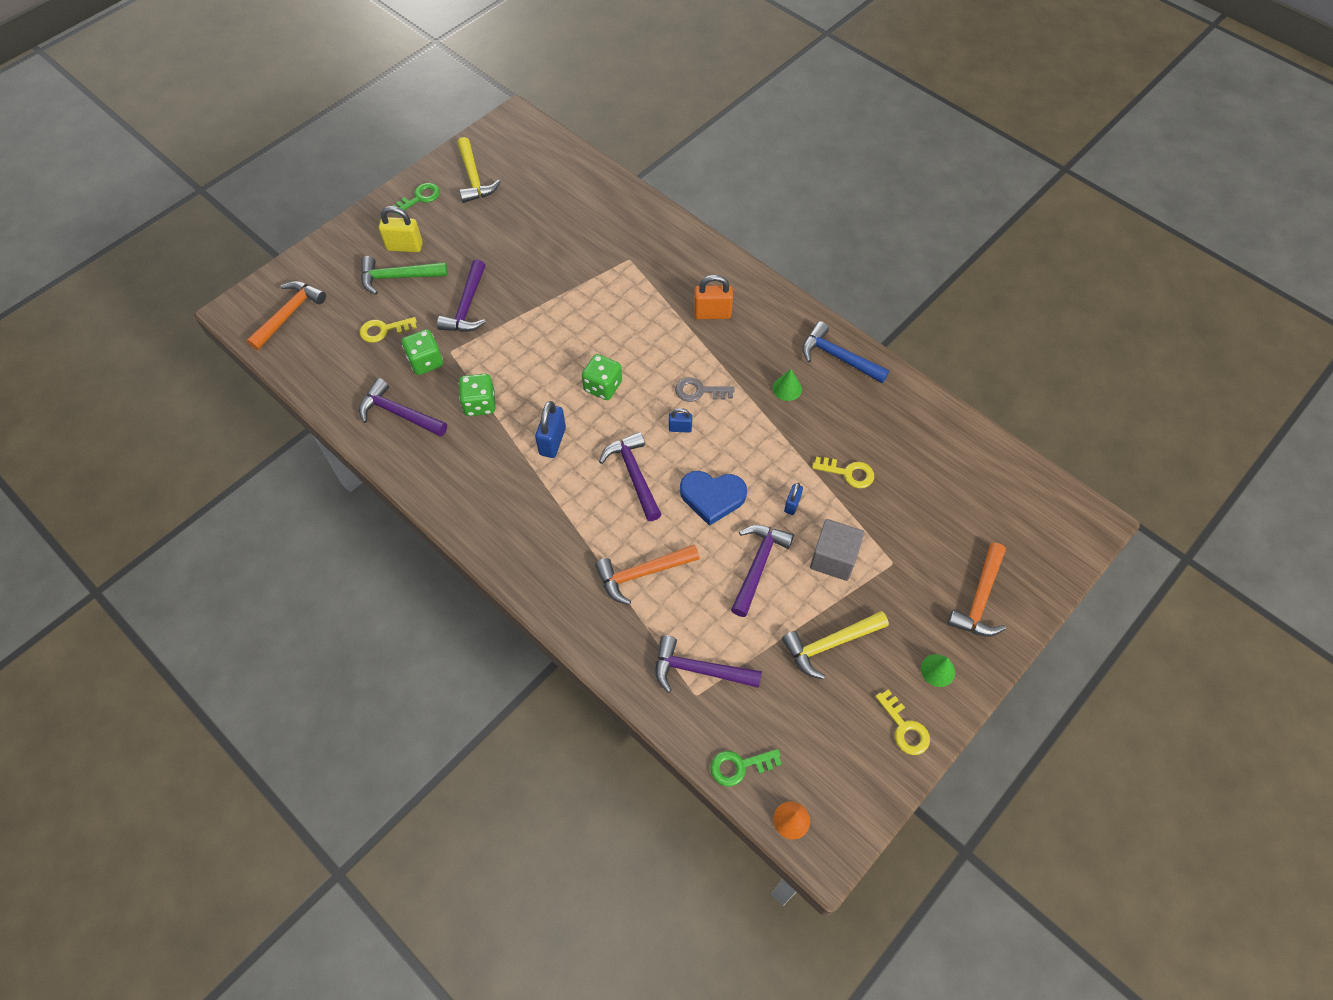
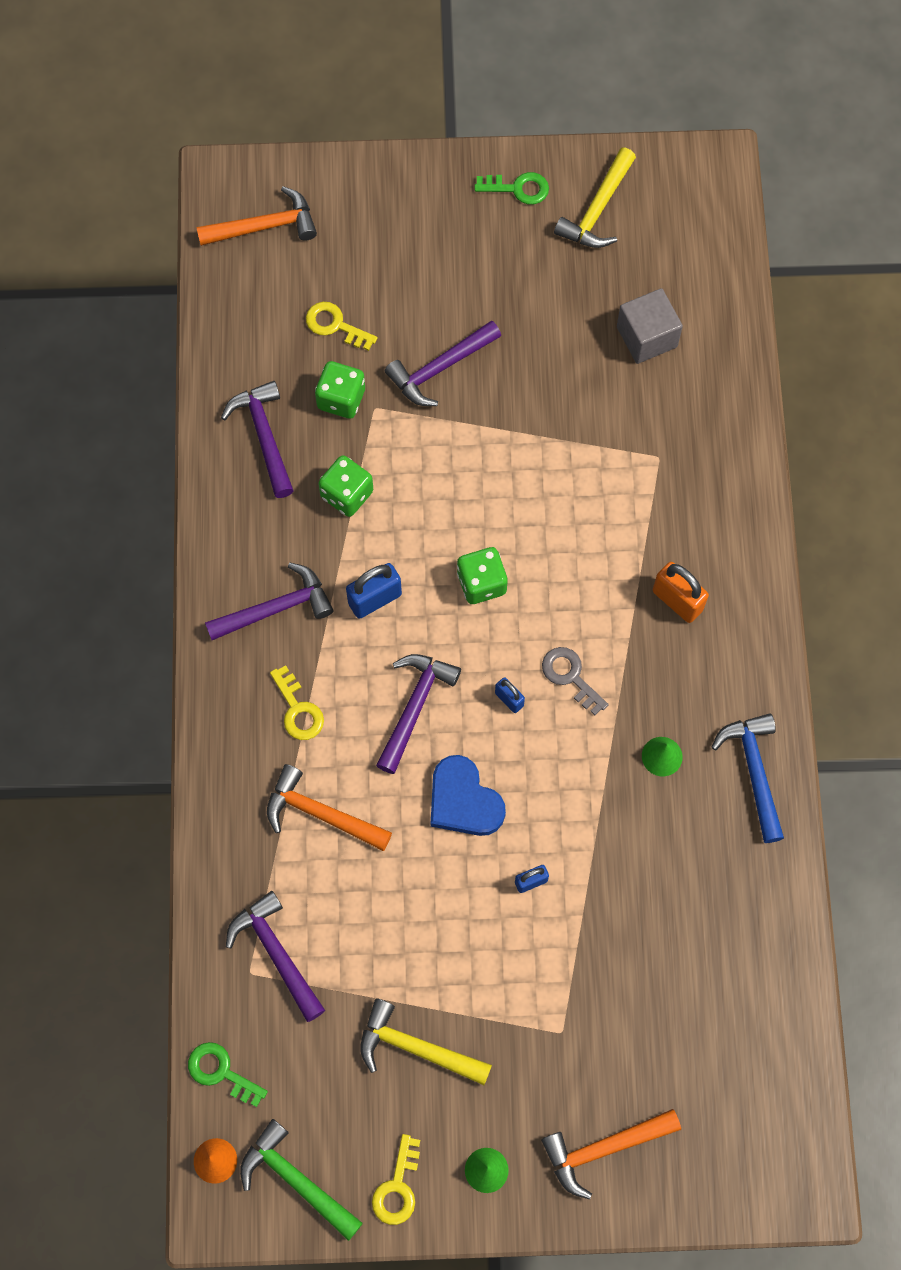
camera: 45 degrees right, 10 degrees up
(398, 277) = (406, 273): green hammer -> green hammer (296, 1180)
(404, 246) = (446, 239): yellow padlock -> none
(758, 566) = (432, 909): purple hammer -> purple hammer (275, 608)
(833, 558) = (510, 972): grey cube -> grey cube (647, 337)
(848, 473) = (622, 903): yellow key -> yellow key (298, 709)

